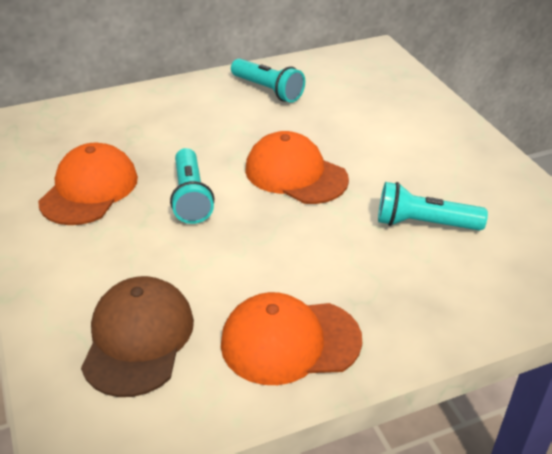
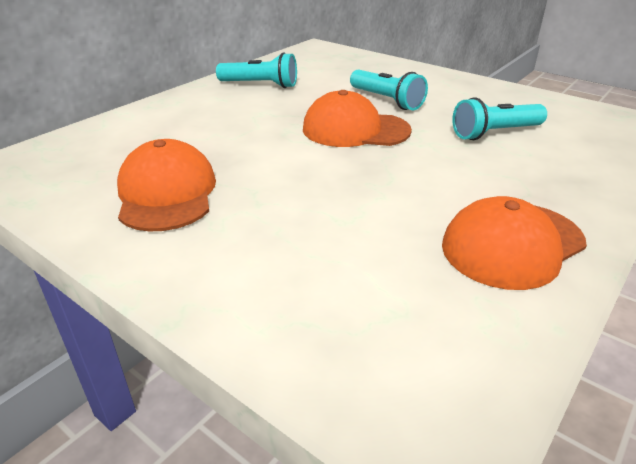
camera: 30 degrees left, 5 degrees down
(138, 338) = (374, 299): brown cap -> none
(191, 197) = (282, 169): turquoise flashlight -> turquoise flashlight (387, 100)

